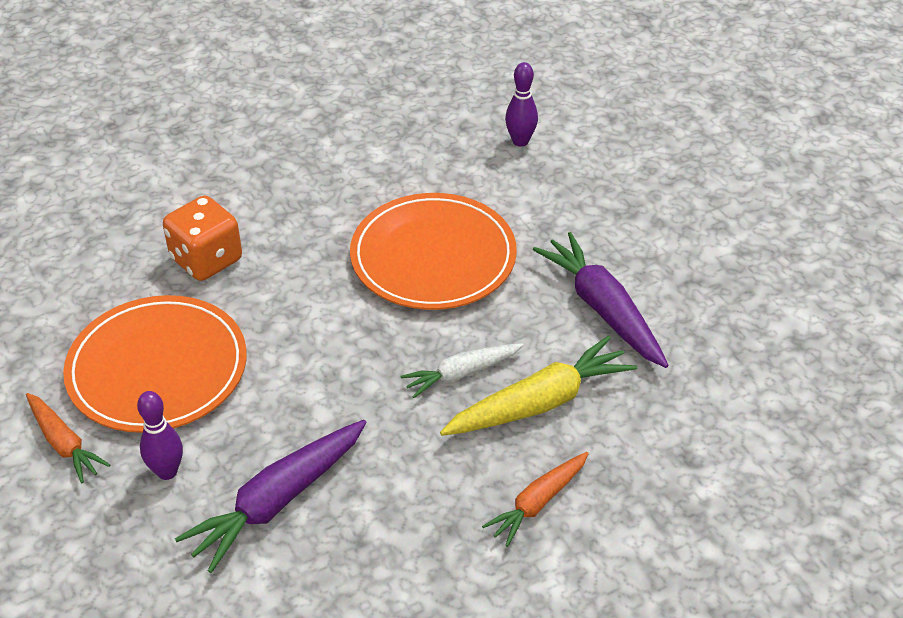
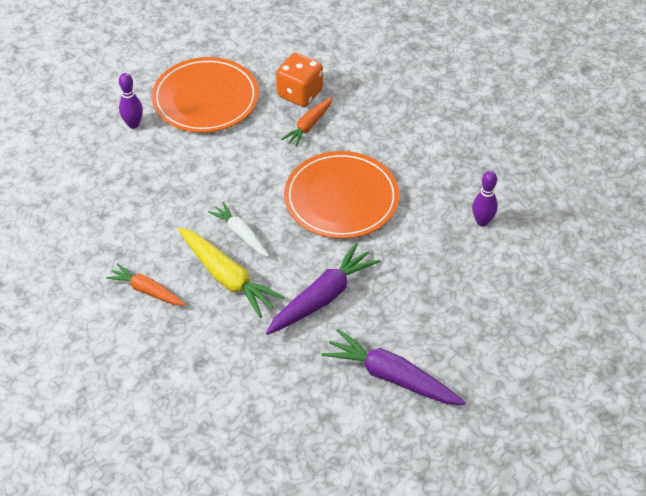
camera: 75 degrees right, 5 degrees up
(64, 443) = (143, 79): orange carrot -> orange carrot (309, 126)
(278, 501) = (123, 174): purple carrot -> purple carrot (391, 377)

